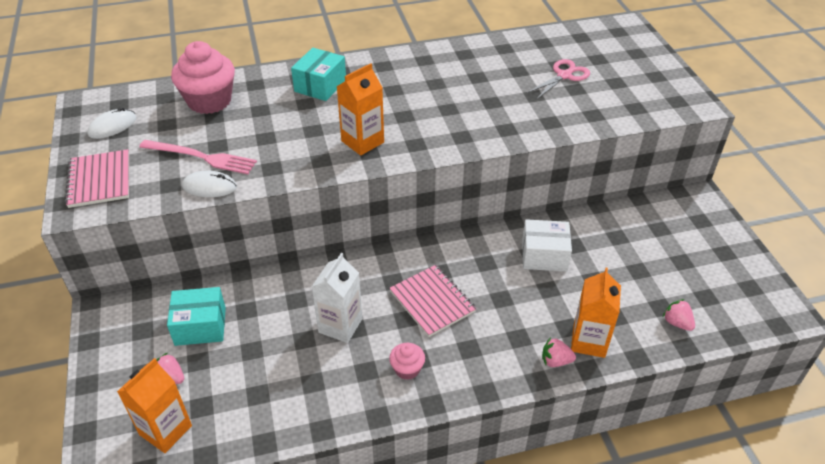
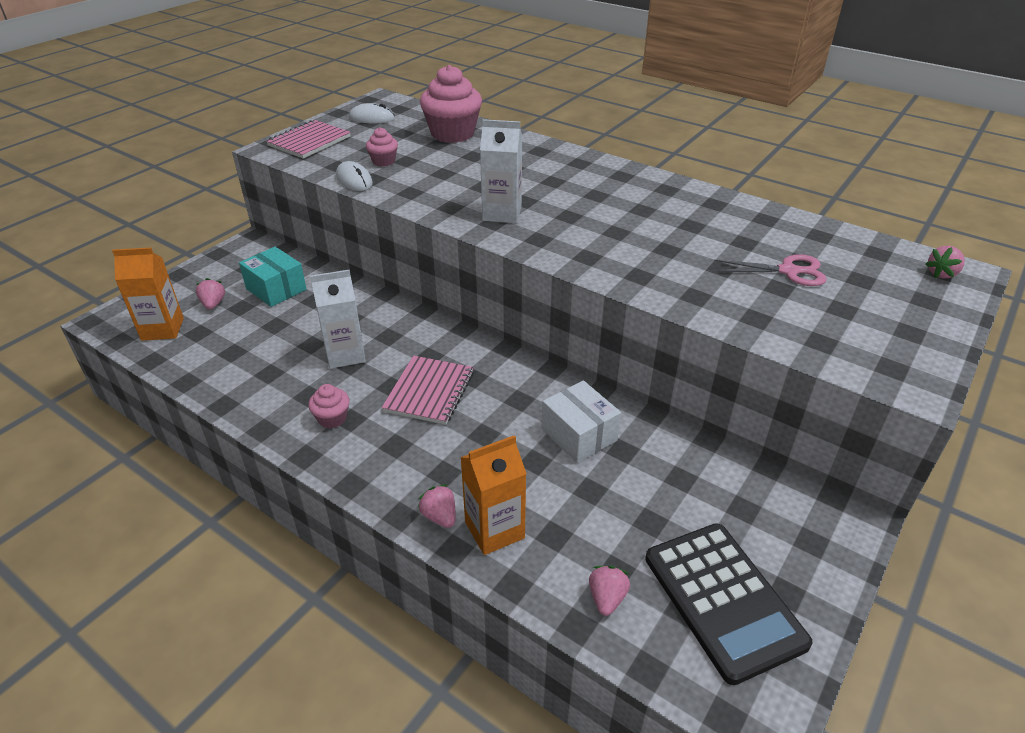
camera: 50 degrees right, 5 degrees down
(201, 157) = (383, 161): pink fork -> pink cupcake
(320, 86) = (545, 163): turquoise box -> none
(362, 142) = (502, 213): orange carton -> white carton
(621, 32) = (941, 274): none -> pink strawberry
(712, 278) = (723, 600): none -> black calculator

